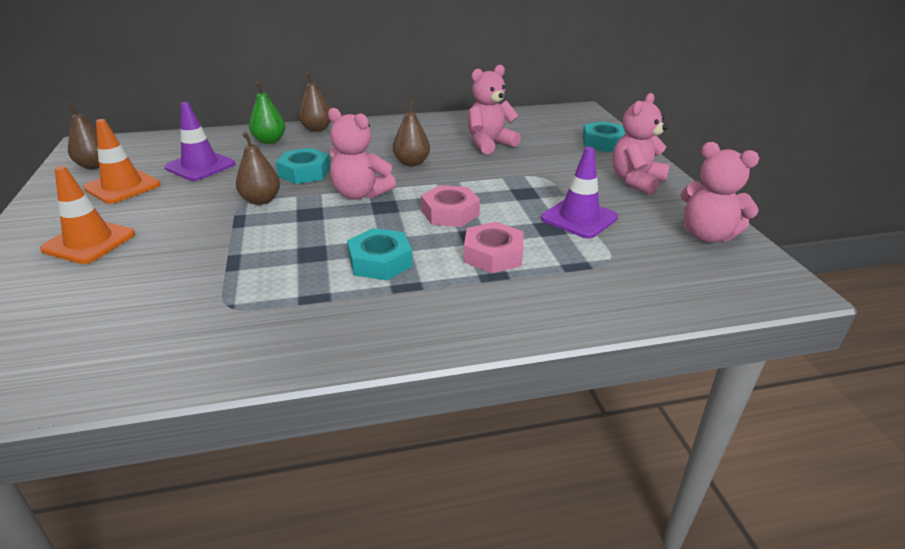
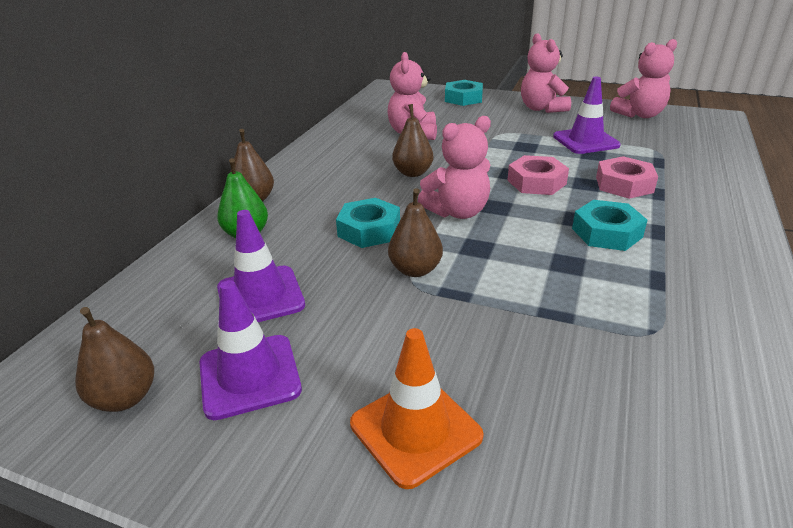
camera: 55 degrees left, 0 degrees up
(122, 186) = (249, 376): orange traffic cone -> purple traffic cone

